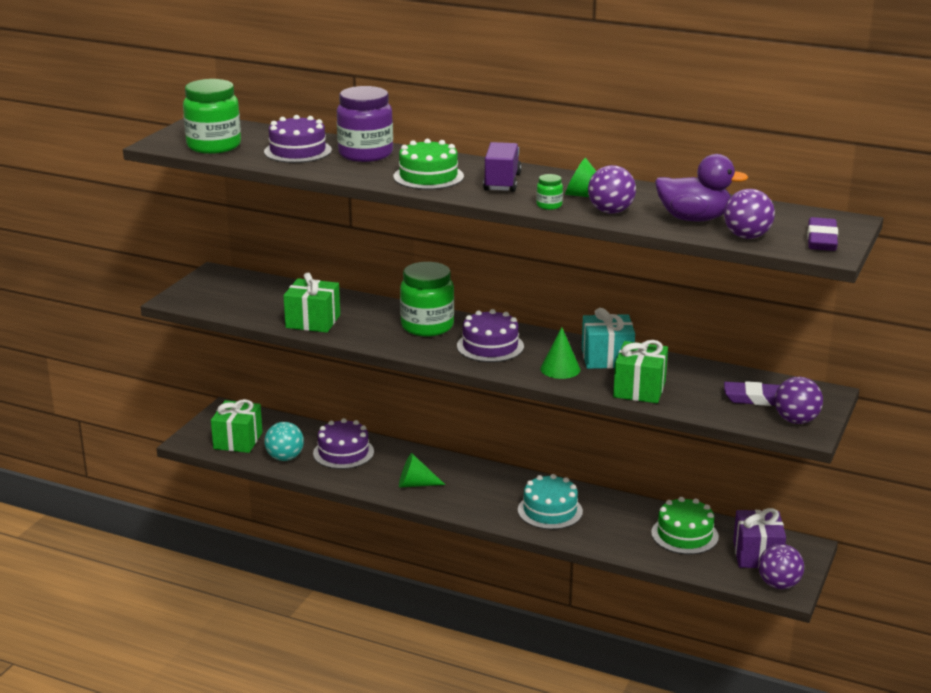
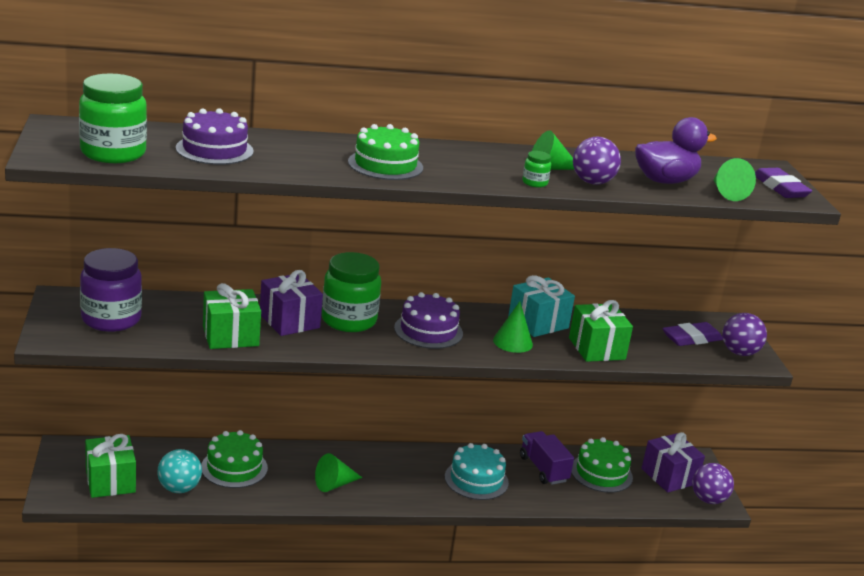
camera: 35 degrees left, 0 degrees up
(343, 452) = (234, 468): purple cake -> green cake
(365, 154) = (289, 146): purple jar -> purple jar (111, 319)
(375, 318) = (289, 321): none -> purple gift
(502, 182) = (460, 163): purple truck -> purple truck (543, 469)
(747, 236) = (726, 193): purple ball -> green cone

